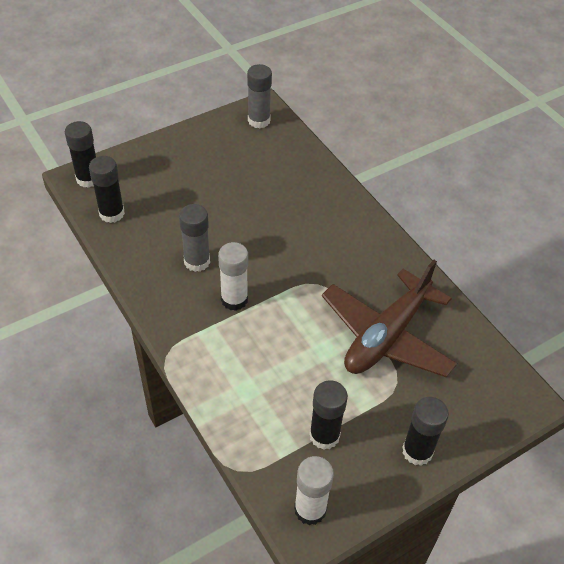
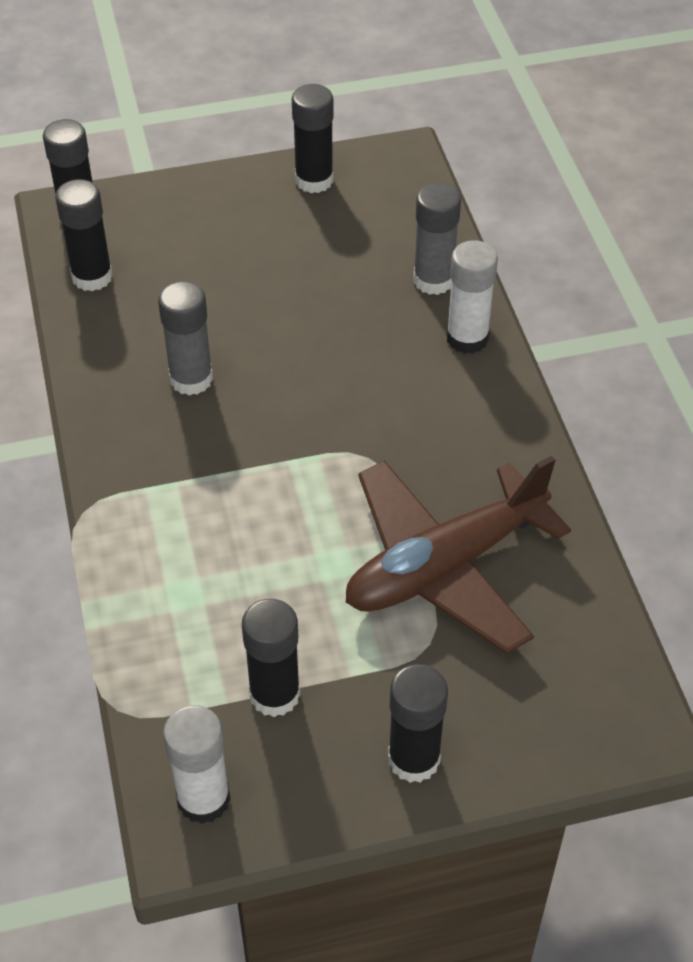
camera: 20 degrees right, 0 degrees up
(219, 131) = (314, 180): none -> black glue stick
(234, 299) = (224, 451): white glue stick -> white glue stick (467, 338)
(259, 120) = (386, 176): grey glue stick -> grey glue stick (433, 280)

